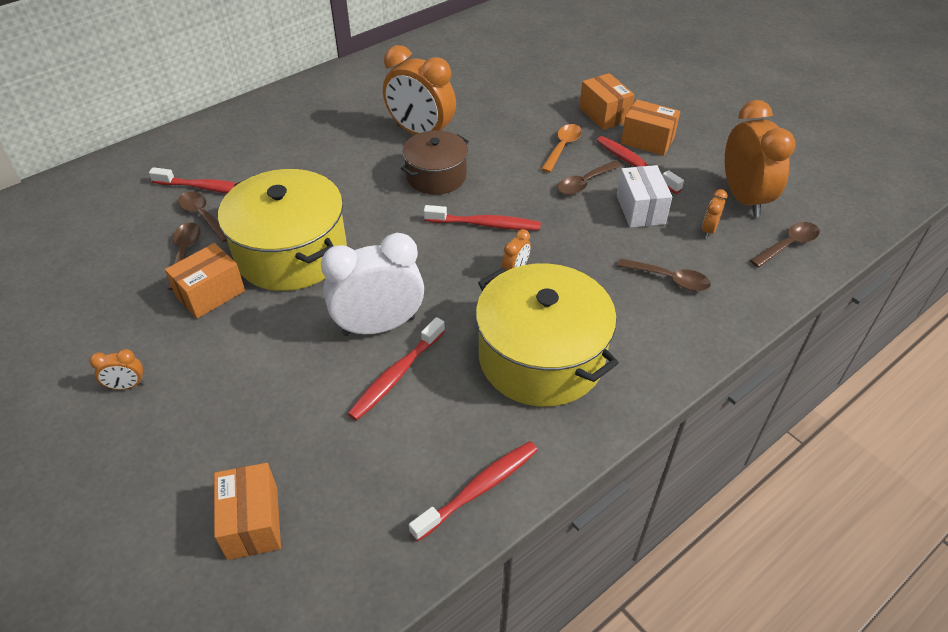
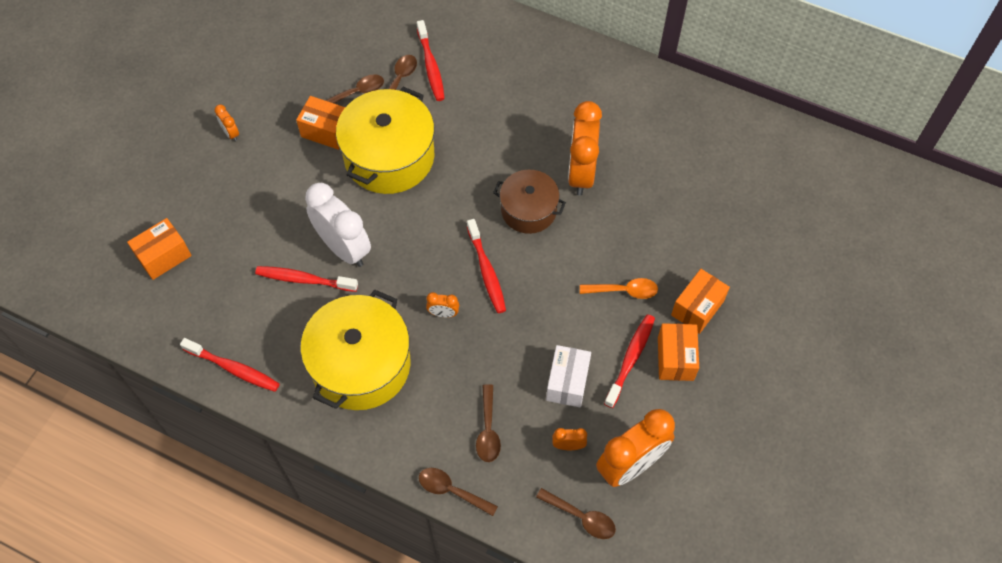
camera: 65 degrees right, 15 degrees up
(585, 183) = (581, 326): brown spoon -> brown spoon (451, 491)
(640, 210) = (567, 382): white box -> white box turned 45 degrees counterclockwise

